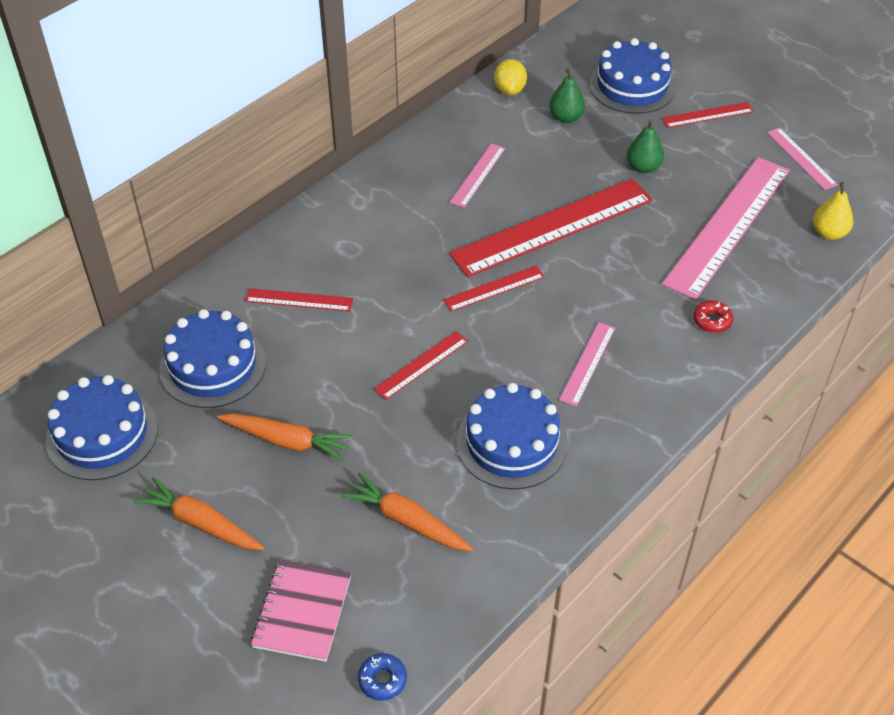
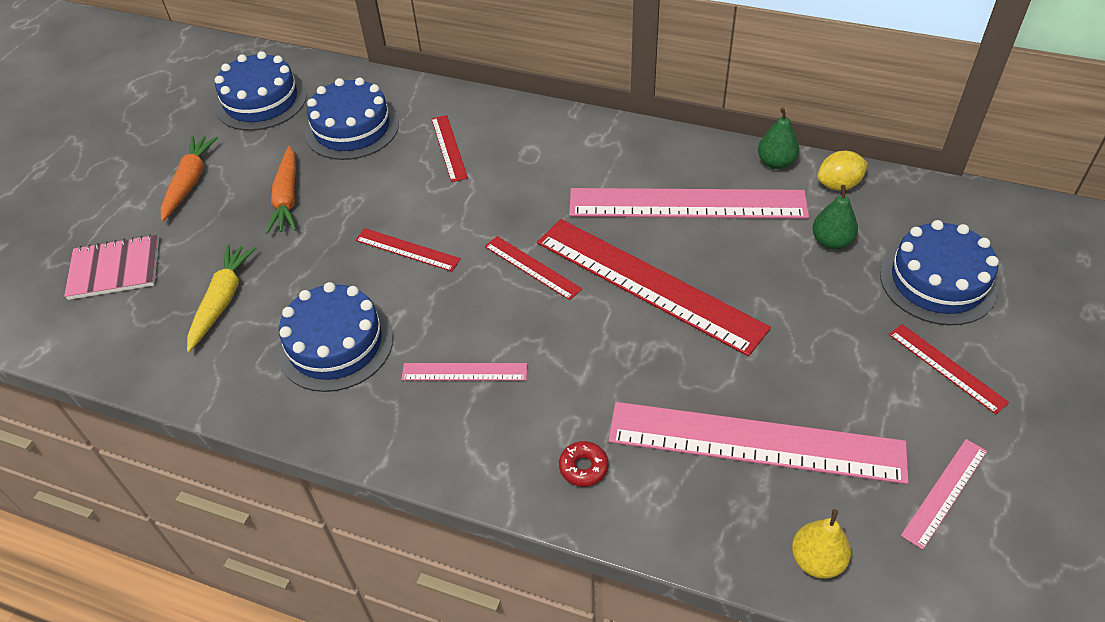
camera: 70 degrees right, 0 degrees up
(382, 680) = (54, 341): blue donut -> none
(407, 520) = (222, 301): orange carrot -> yellow carrot
(478, 175) = (687, 204): pink ruler -> pink ruler, size x2.16
(643, 167) = (799, 332): green pear -> green pear (775, 163)

